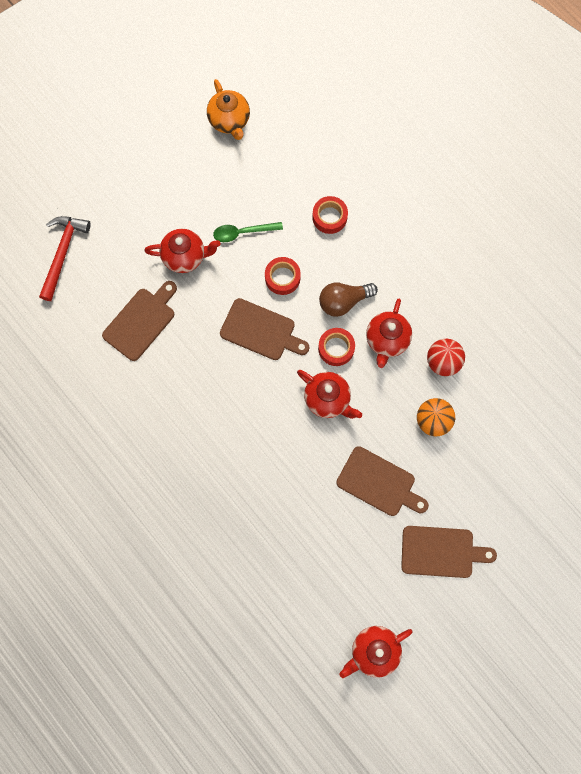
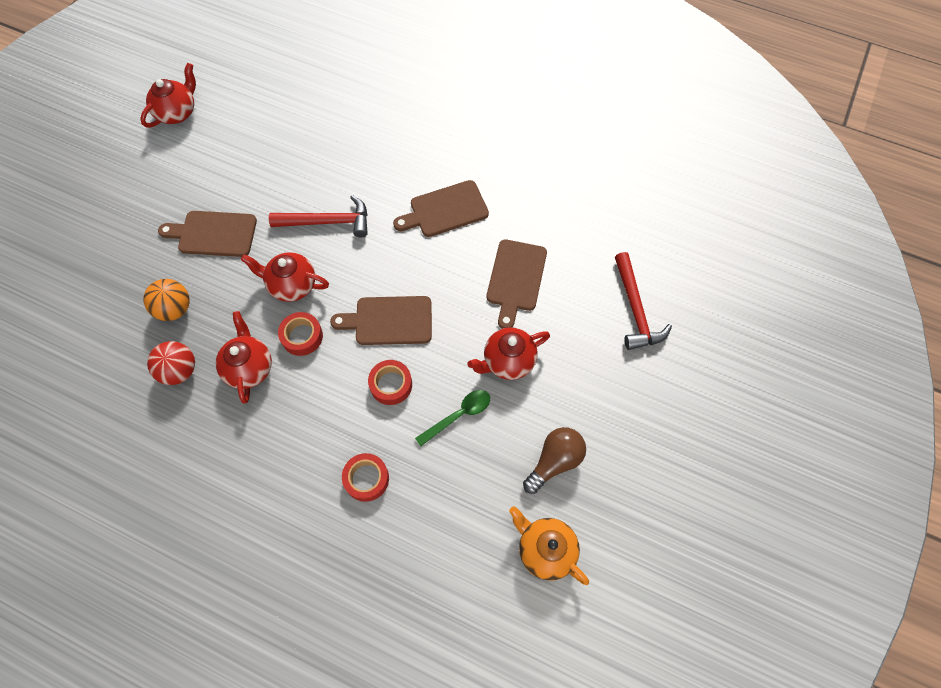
camera: 155 degrees right, 10 degrees down
(274, 449) = (328, 222): none -> red hammer
(343, 301) = (312, 388): brown light bulb -> brown light bulb (554, 461)
(441, 552) = (136, 203): brown cutting board -> brown cutting board (445, 210)

